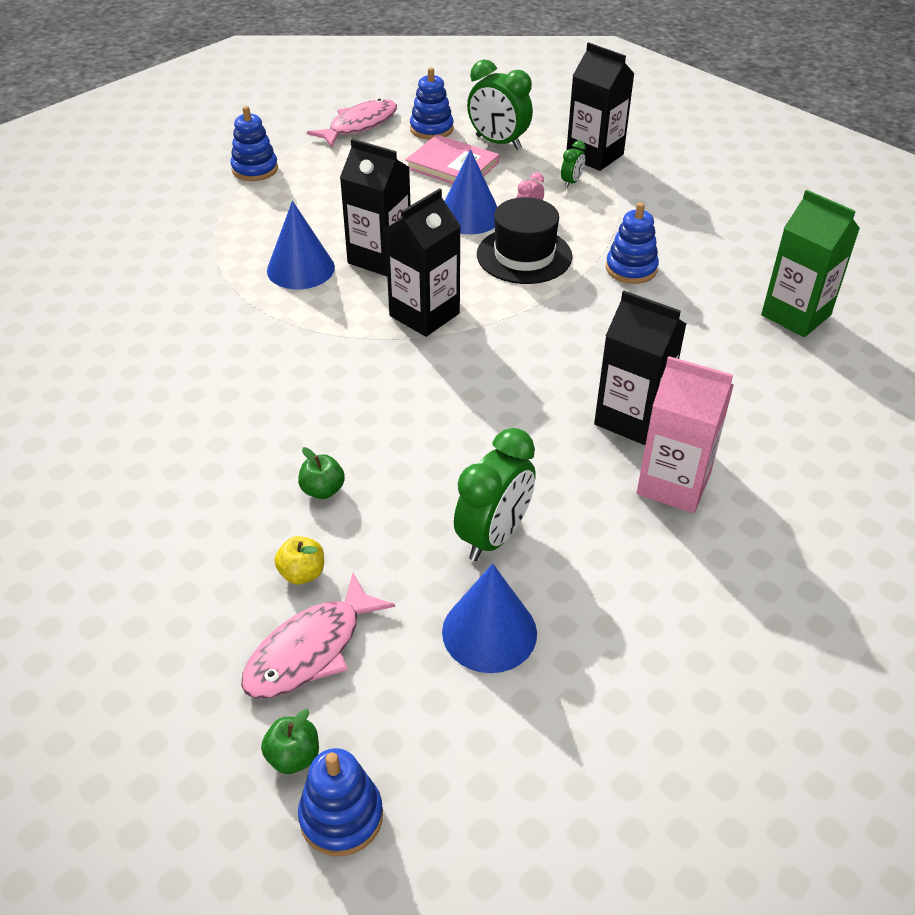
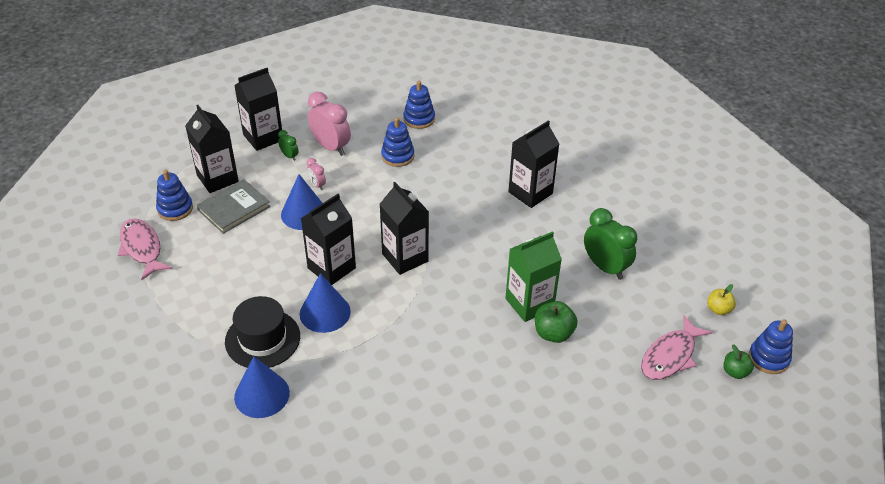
camera: 75 degrees left, 0 degrees up
(255, 169) = (171, 322): blue stacking toy -> blue stacking toy (419, 119)
(302, 573) = (616, 352): yellow apple -> yellow apple (718, 309)
(310, 650) = (670, 356): pink fish -> pink fish turned 75 degrees clockwise
(322, 490) = (553, 333): green apple -> green apple, size x1.52
(452, 165) = (234, 208): pink book -> grey book
(489, 632) = (668, 283): blue cone -> blue cone (262, 395)
(498, 143) = (217, 178): green clock -> black carton
(524, 255) = (362, 198): black hat -> black hat (262, 339)
(612, 209) = (331, 147): none -> pink clock
(673, 484) = (583, 191): pink carton -> none
(796, 315) = (467, 108): green carton -> green carton (529, 303)

